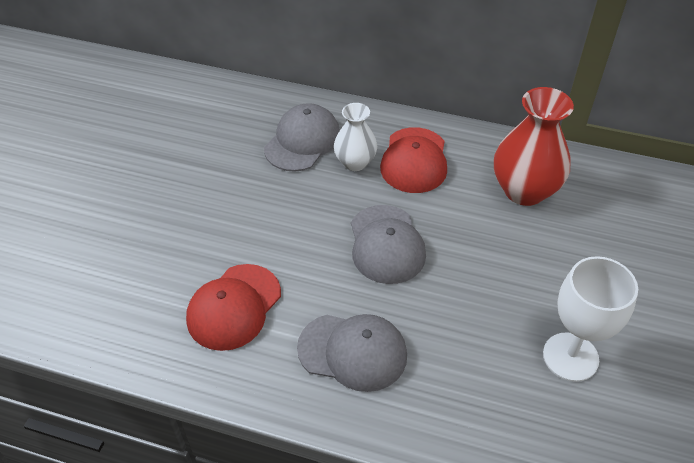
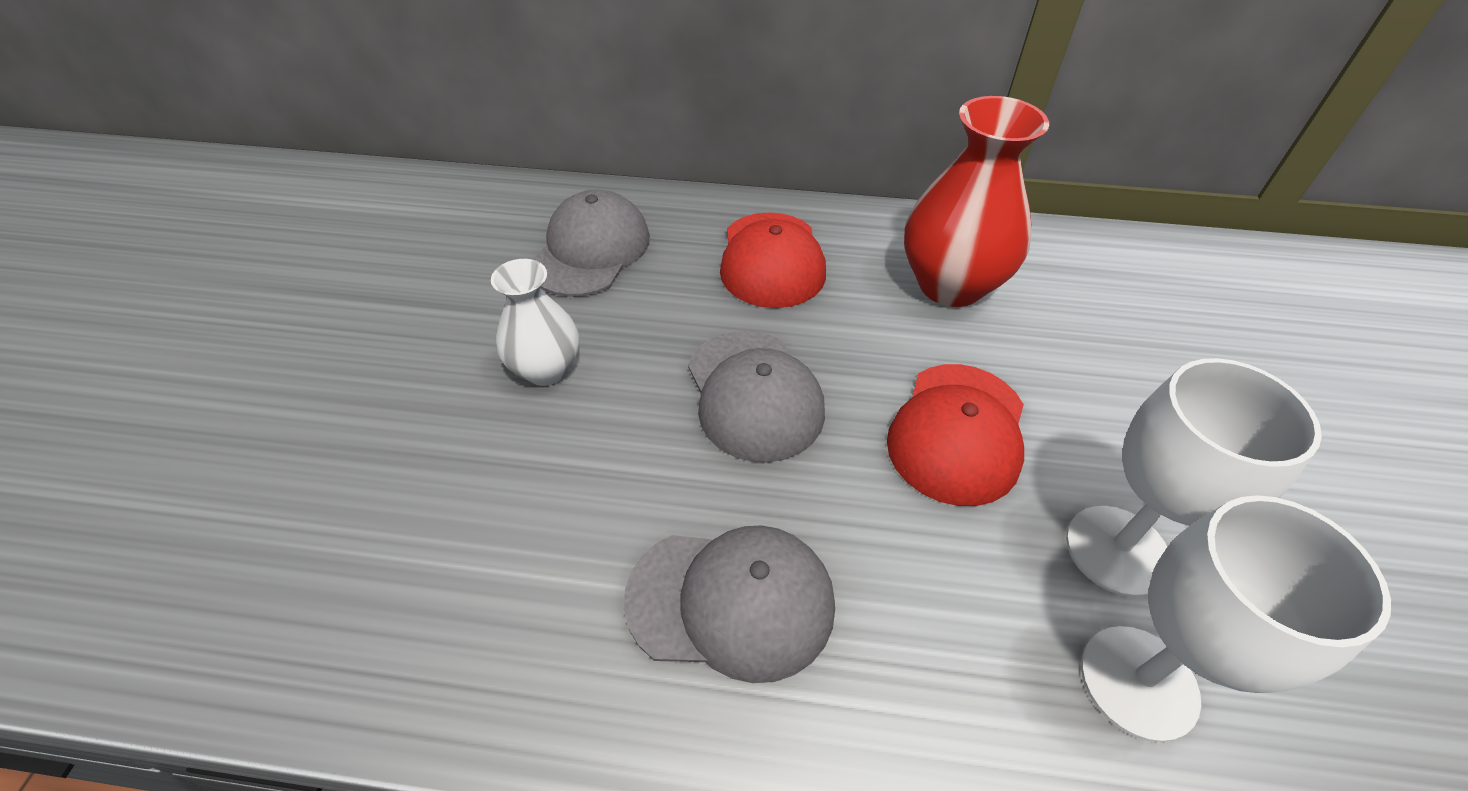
camera: 10 degrees left, 0 degrees up
(234, 307) = (495, 545): red cap -> red cap (957, 432)
(355, 162) = (679, 272): white vase -> white vase (546, 369)
(556, 420) = (1138, 682): none -> white goblet

